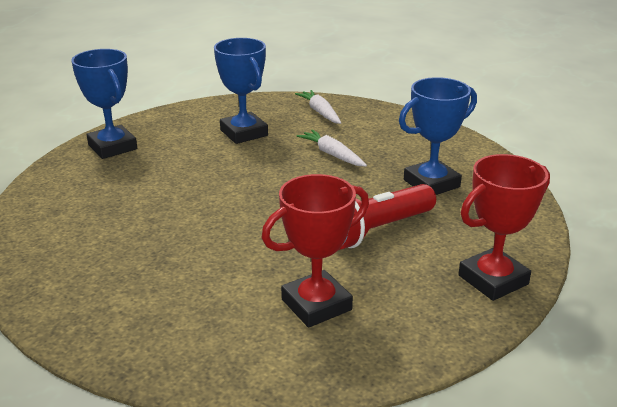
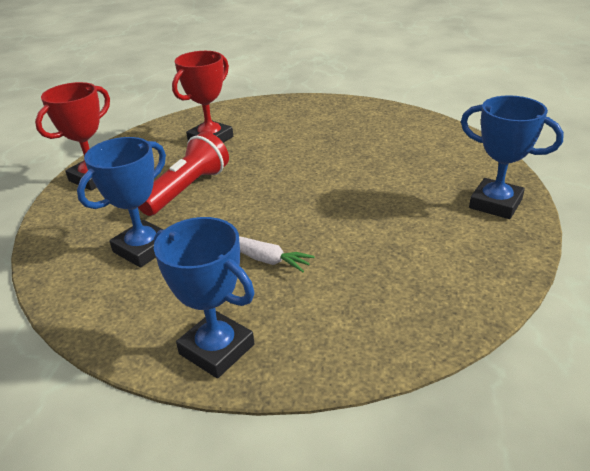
camera: 160 degrees right, 5 degrees up
(244, 133) = (388, 262): blue trophy -> blue trophy (217, 349)
(320, 112) = (324, 334): white carrot -> none

